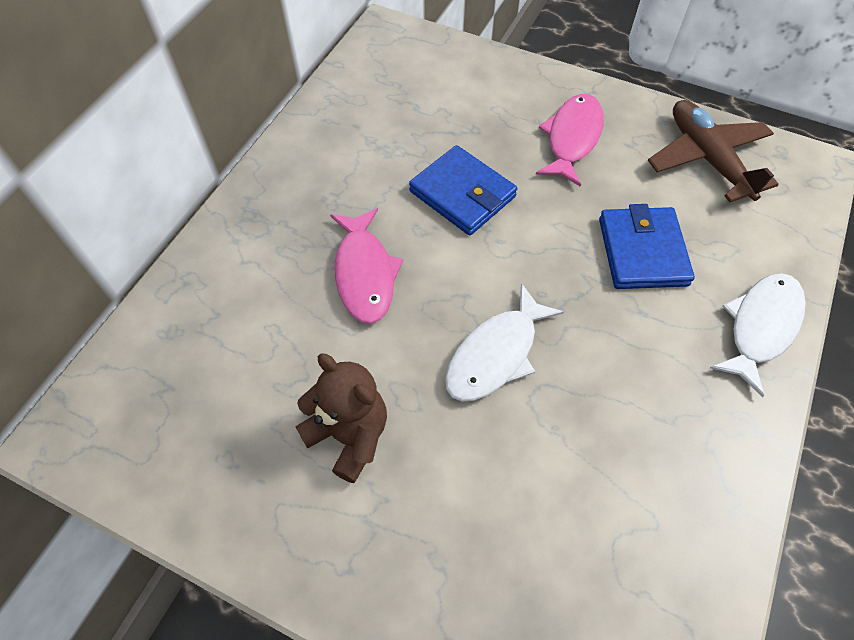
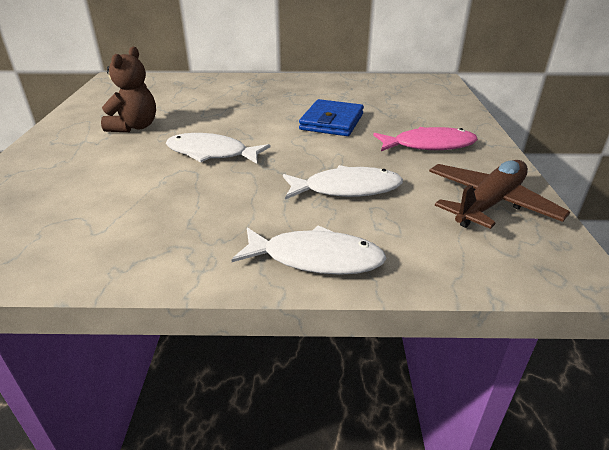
camera: 65 degrees right, 25 degrees down
(364, 273) = (245, 110): pink fish -> none
(642, 251) = (347, 189): blue wallet -> white fish

